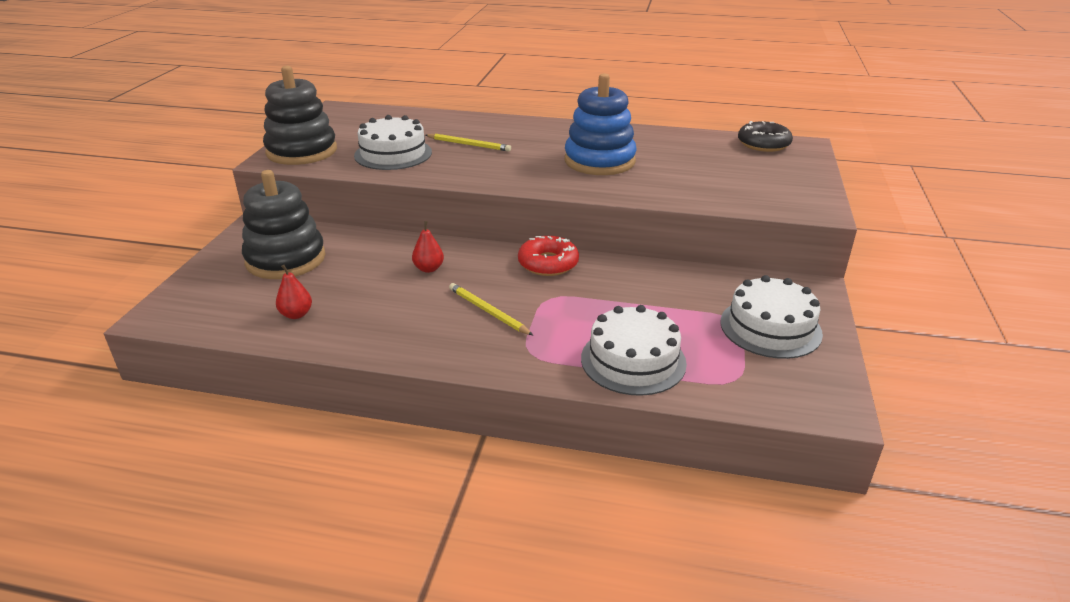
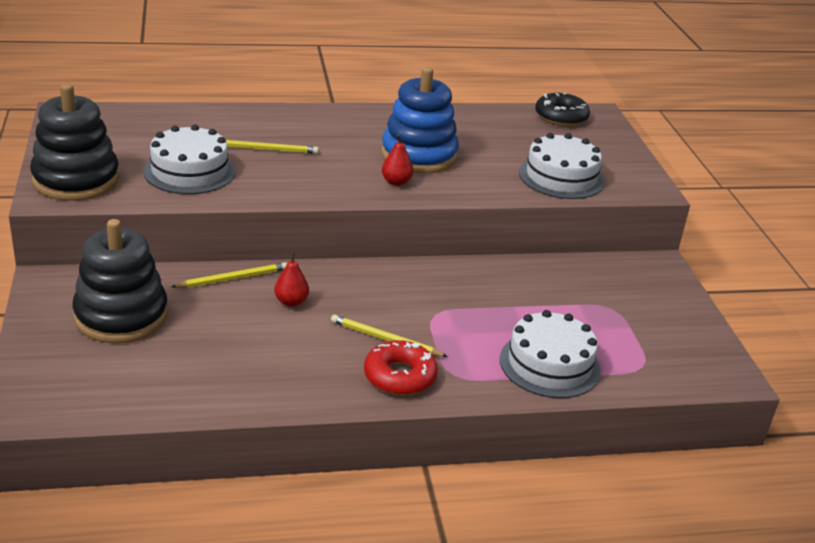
camera: 25 degrees left, 0 degrees up
(296, 314) = (188, 378): red pear -> red pear (396, 182)
(395, 244) = (233, 278): none -> yellow pencil
(548, 263) = (409, 276): red donut -> red donut (399, 376)
(770, 327) = (645, 310): white cake -> white cake (561, 177)

